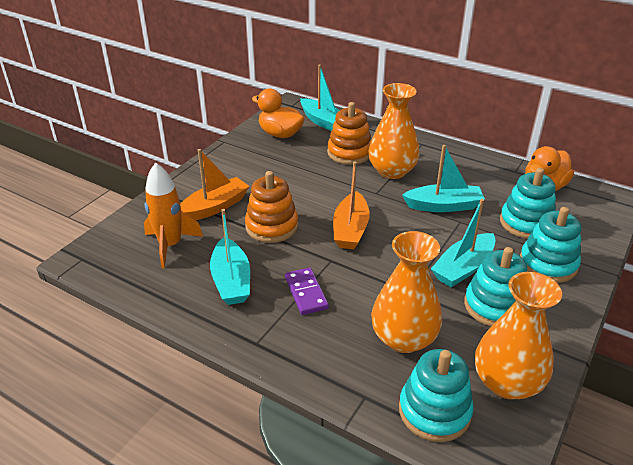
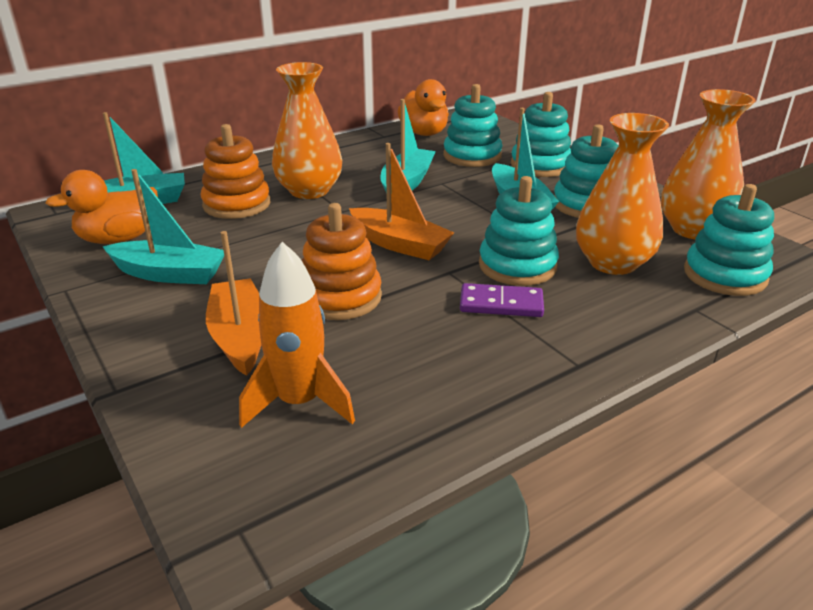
camera: 65 degrees left, 5 degrees down
(231, 280) = (435, 358): turquoise boat -> turquoise boat (169, 274)
(361, 289) = (517, 266): none -> turquoise stacking toy

